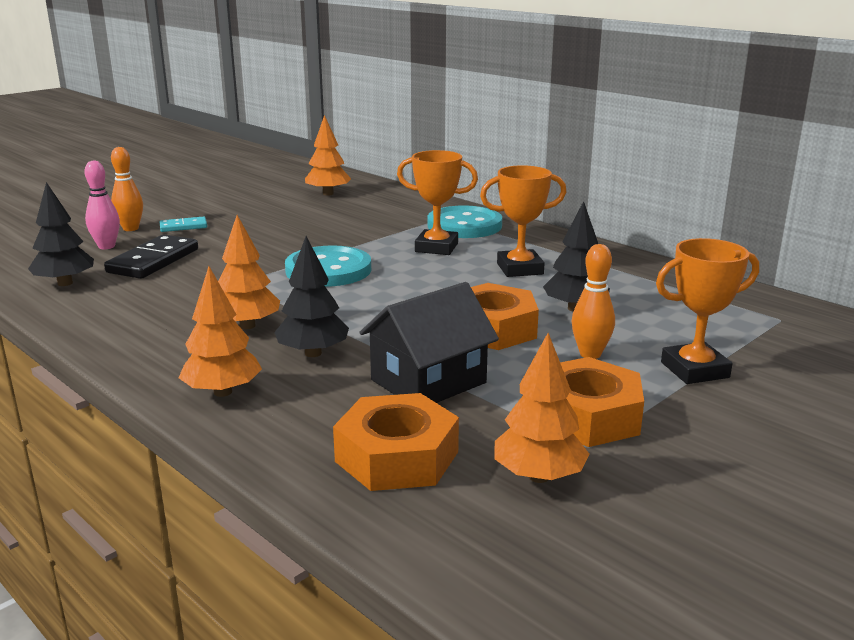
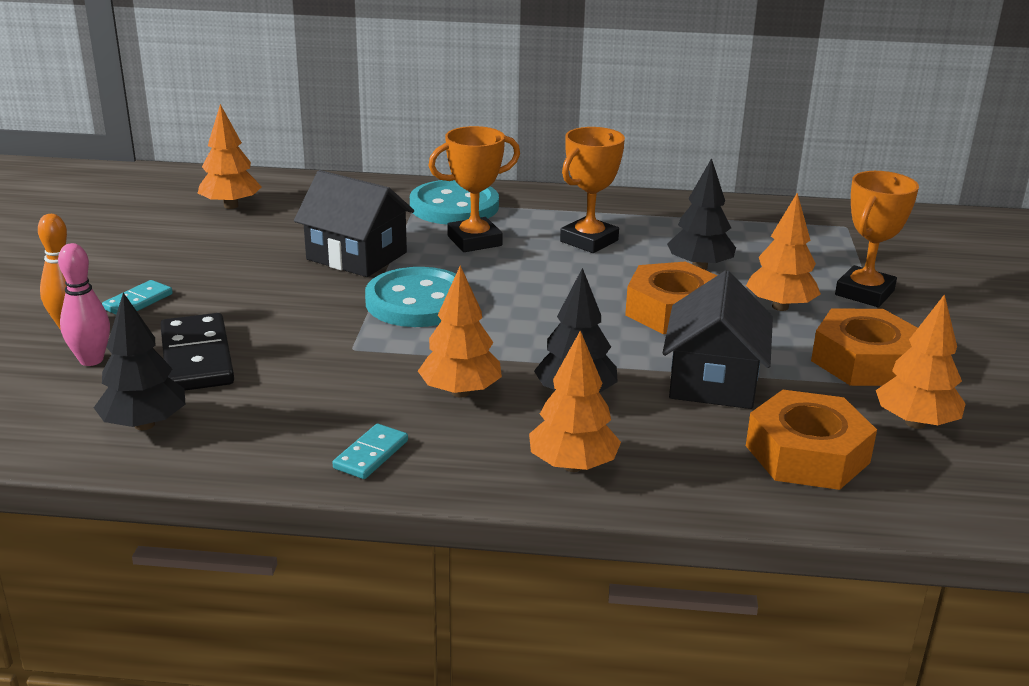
camera: 40 degrees left, 5 degrees up
(130, 339) = (371, 455): none -> turquoise domino
(344, 236) = (356, 256): none -> black house
(590, 354) = (780, 307): orange bowling pin -> orange tree

